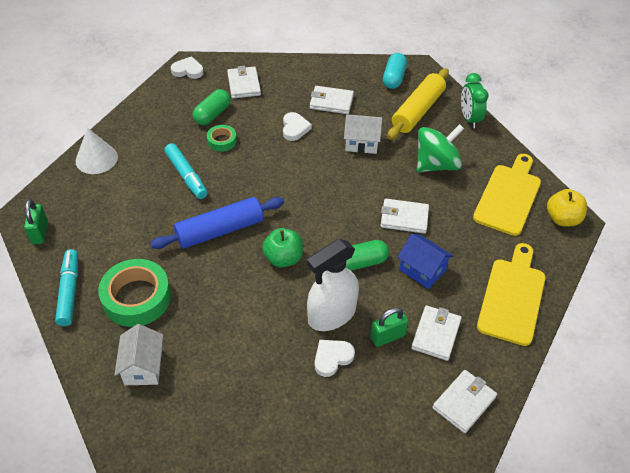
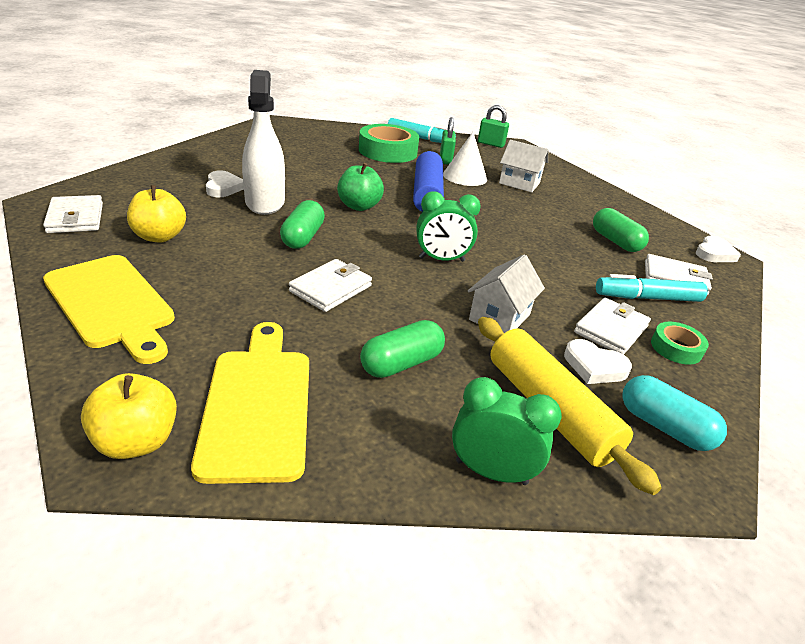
camera: 115 degrees right, 15 degrees down
(96, 159) = (569, 178): white cone -> white cone (465, 176)
(143, 367) = (322, 138): white house -> white house (519, 183)
(186, 176) = (517, 202): turquoise marker -> turquoise marker (647, 298)
(222, 141) = (562, 232): green tape -> green tape (676, 348)
(294, 128) = (562, 280): white heart -> white heart (594, 366)
(321, 185) = (441, 259): none -> green clock
(387, 336) = (201, 215): green padlock -> green padlock (445, 159)
(422, 270) = (242, 265): blue house -> none
(436, 164) = (401, 363): green spinning top -> green capsule
(436, 334) = (159, 237): white wallet -> yellow apple
(508, 196) = (258, 404): yellow cutting board -> yellow cutting board turned 150 degrees counterclockwise

